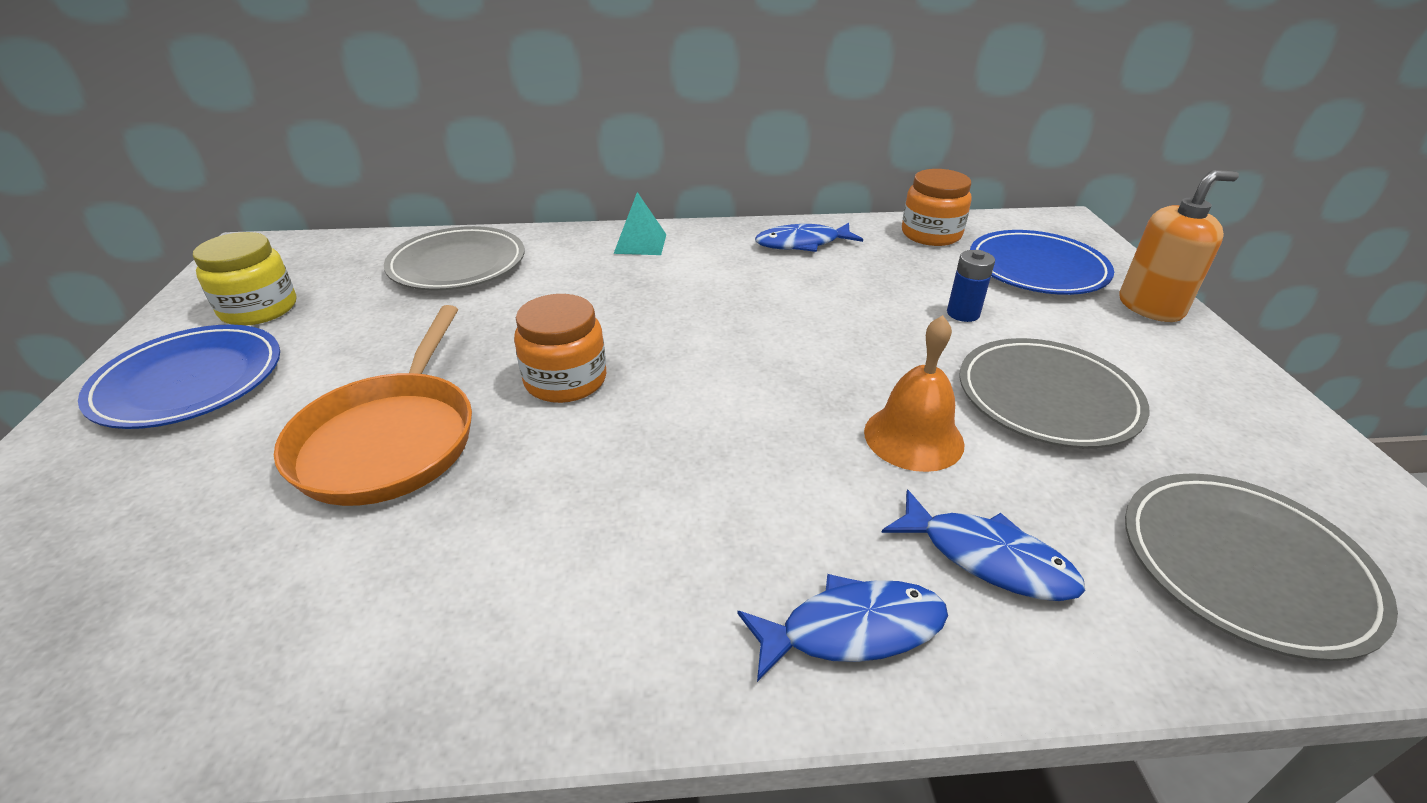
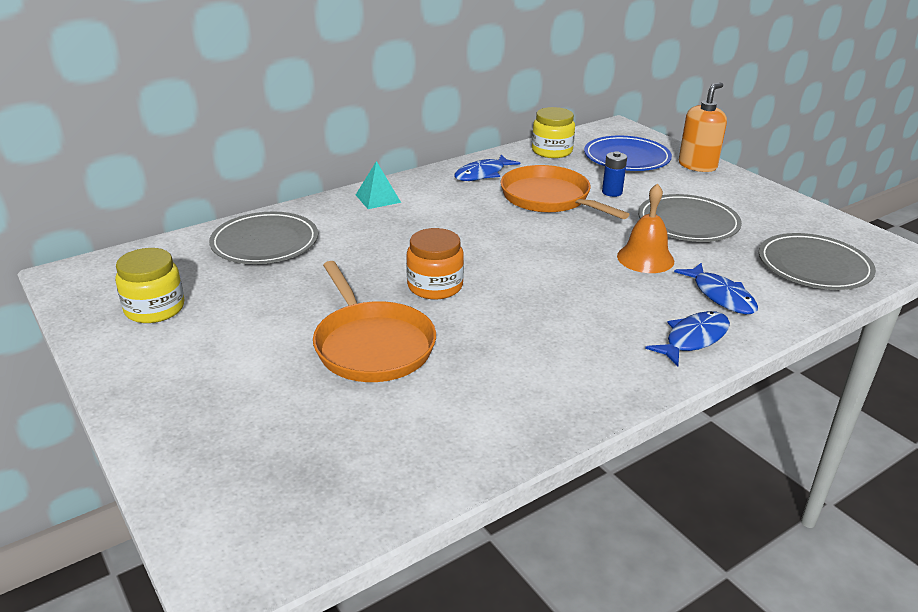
camera: 30 degrees left, 5 degrees down
(189, 381) = (180, 361): blue plate -> none
(858, 298) = (549, 198): none -> orange pan
(931, 234) = (552, 151): orange jar -> yellow jar
(987, 558) = (720, 296): blue fish -> blue fish turned 60 degrees clockwise

